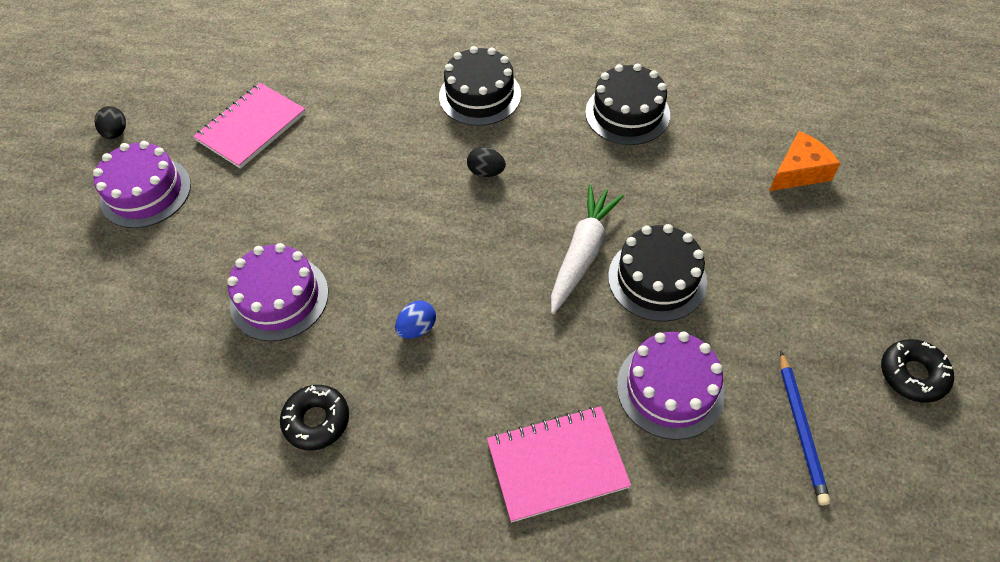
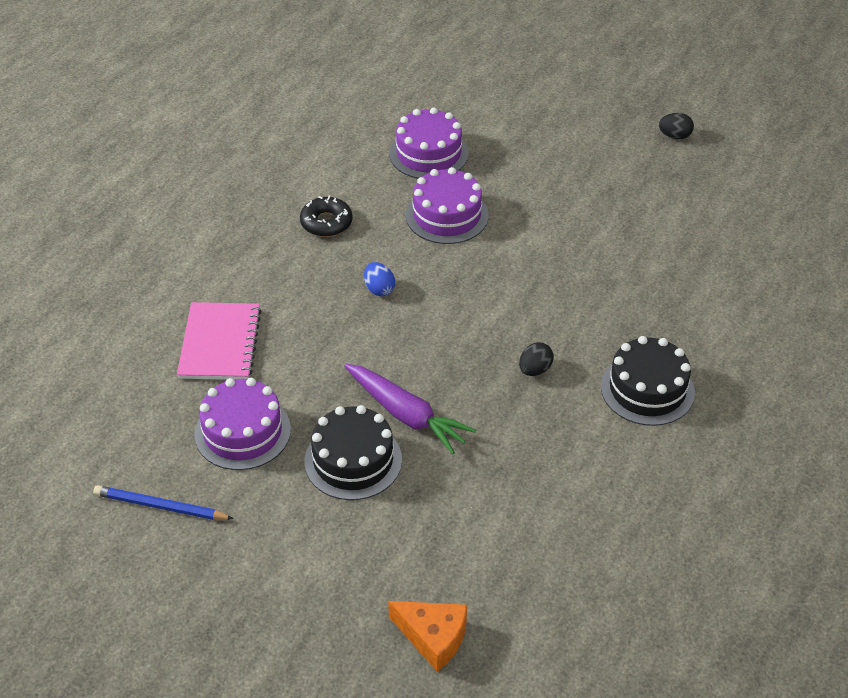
camera: 105 degrees right, 10 degrees down
(146, 192) = (594, 150): purple cake -> purple cake (428, 153)
(251, 127) = (654, 218): pink notebook -> none
(582, 253) = (406, 414): white carrot -> purple carrot
(627, 113) = (578, 509): black cake -> none
(798, 172) = (433, 637): orange cheese -> orange cheese turned 45 degrees counterclockwise
(912, 374) = (160, 616): black donut -> none

